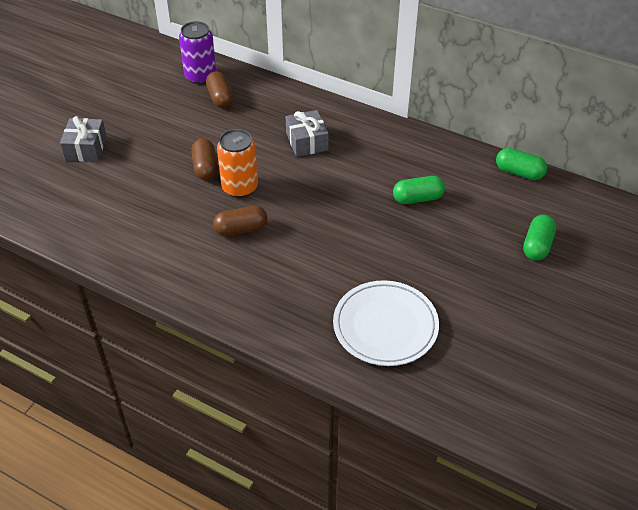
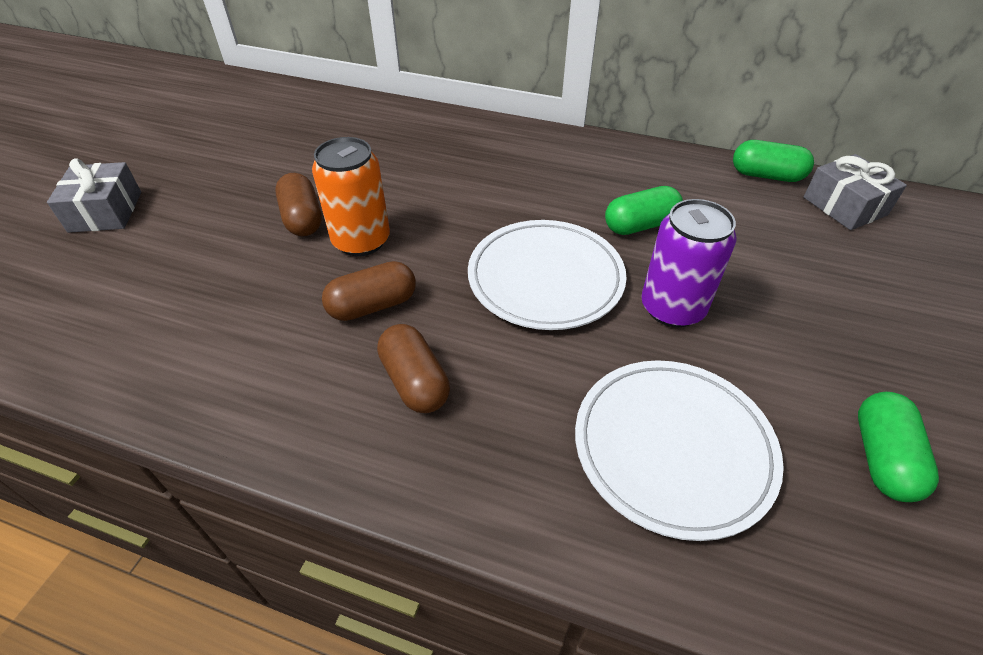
camera: 10 degrees left, 0 degrees up
(200, 76) = (285, 105): purple can -> purple can (672, 308)
(220, 98) = (316, 127): brown capsule -> brown capsule (415, 381)
(307, 141) = (452, 168): grey gift -> grey gift (844, 206)
(346, 226) = (545, 278): none -> white plate
(537, 246) = (850, 272): green capsule -> green capsule (882, 458)

